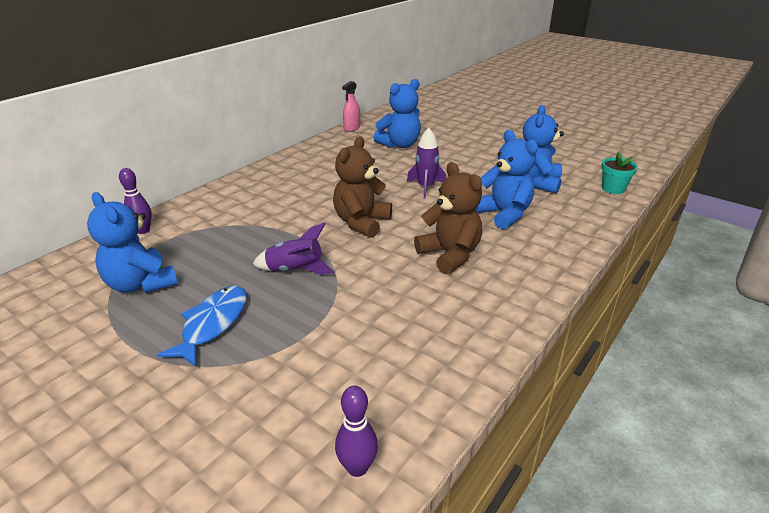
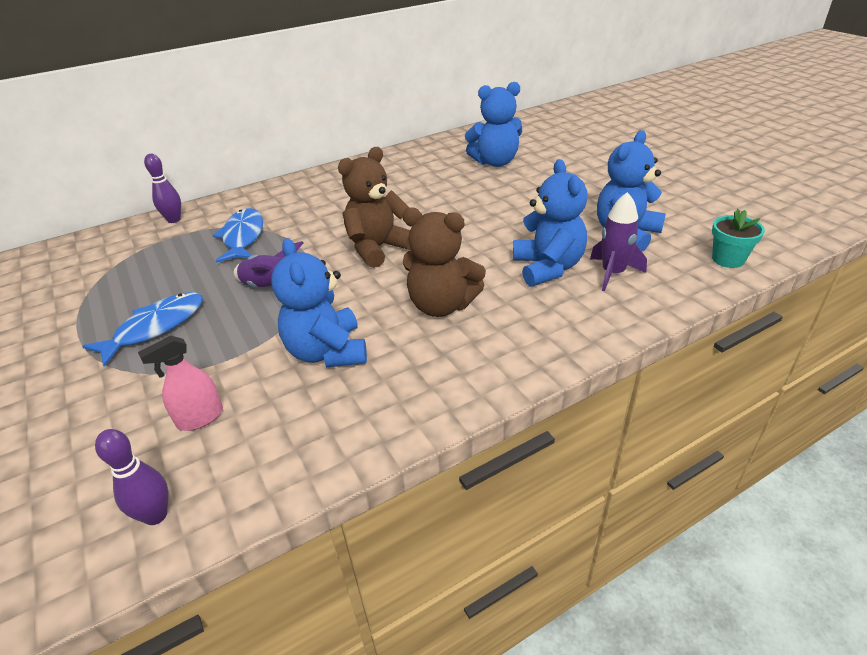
camera: 25 degrees right, 5 degrees up
(141, 284) = (131, 273): blue teddy bear -> blue teddy bear (327, 352)
(229, 234) = (243, 237): none -> blue fish
(352, 128) = (457, 136): pink spray bottle -> pink spray bottle (200, 418)
(426, 187) = (482, 218): purple rocket -> purple rocket (613, 273)
(450, 255) = (441, 305): brown teddy bear -> brown teddy bear turned 120 degrees clockwise

